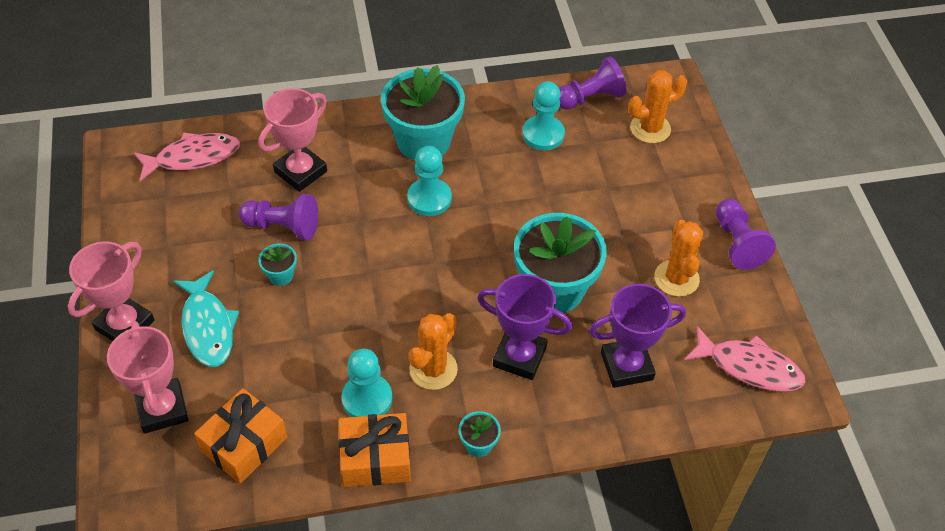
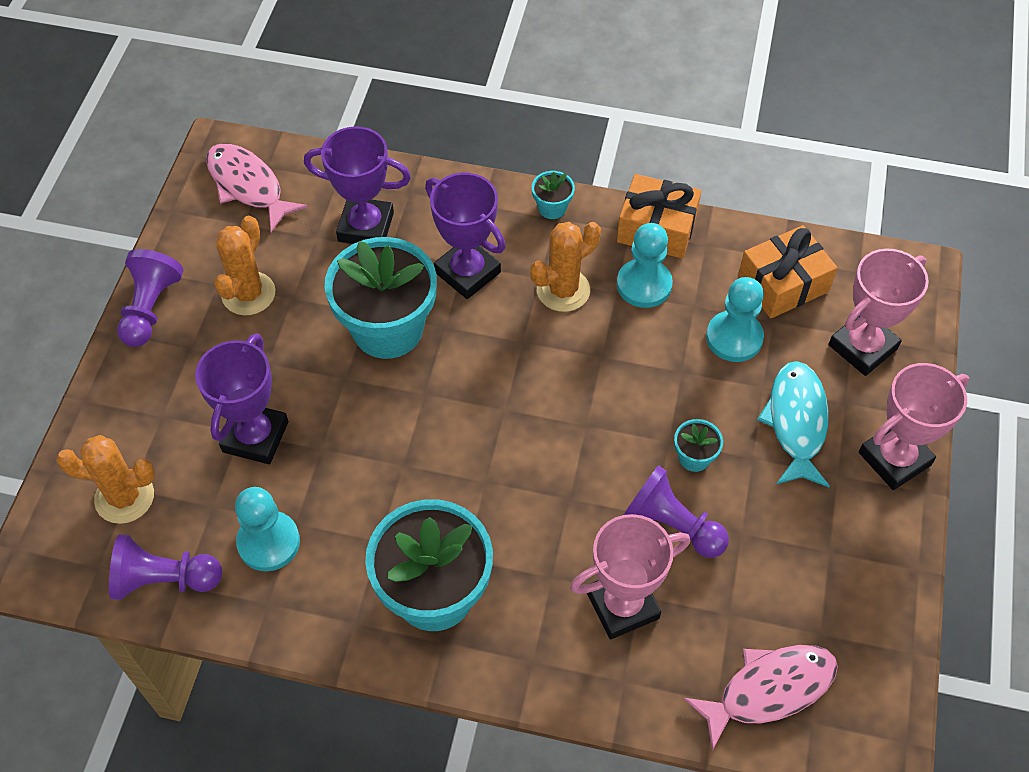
camera: 155 degrees left, 5 degrees up
(162, 409) = (862, 347): pink trophy -> pink trophy turned 45 degrees clockwise
(193, 157) = (769, 690): pink fish -> pink fish turned 150 degrees clockwise
(429, 198) = (470, 498): turquoise pawn -> turquoise pawn (734, 338)
(596, 187) = (255, 437): none -> purple trophy

